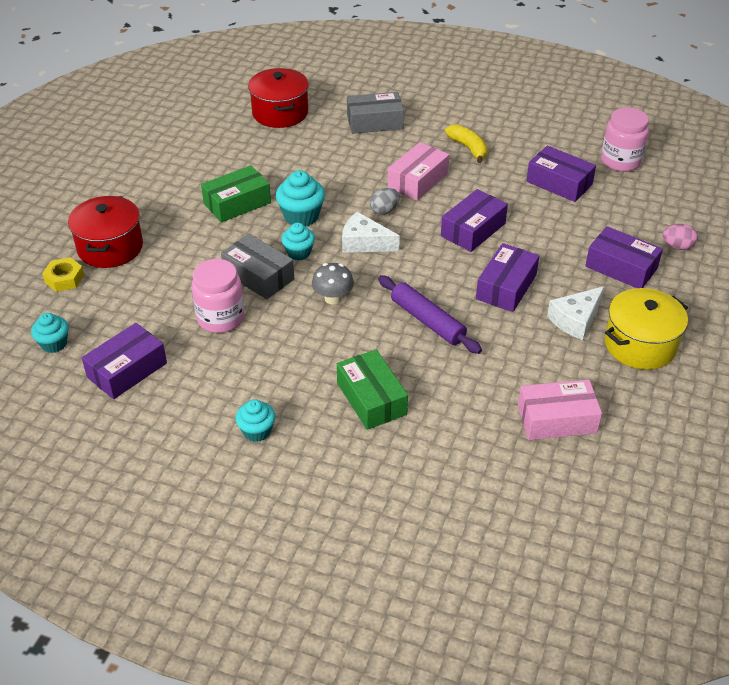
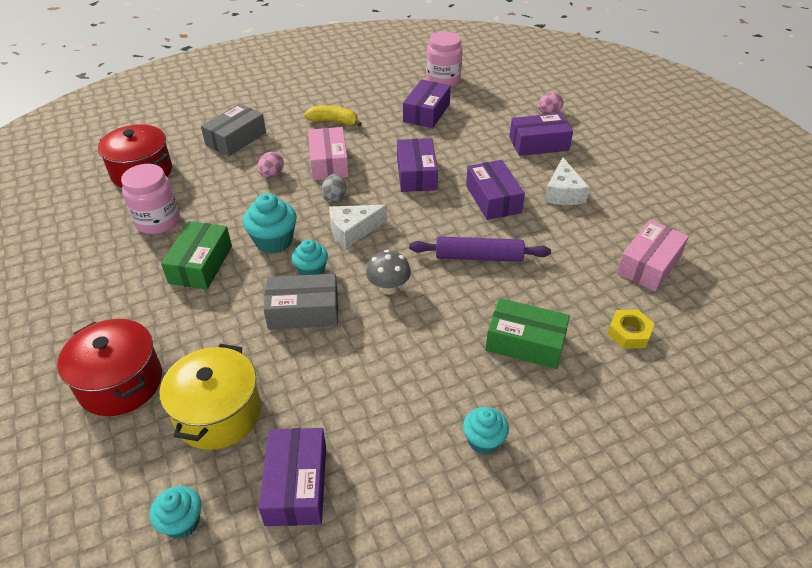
camera: 45 degrees left, 0 degrees up
(64, 278) = (106, 448): yellow nut -> yellow nut (628, 333)
(220, 318) = (319, 370): pink jar -> pink jar (158, 221)
(363, 166) = (272, 175): none -> pink egg
(559, 183) = (426, 113): purple box -> purple box turned 60 degrees counterclockwise
(640, 345) = (618, 184): yellow pot -> yellow pot (218, 413)

